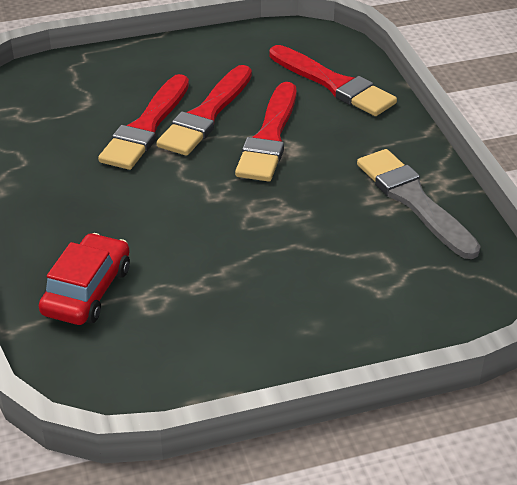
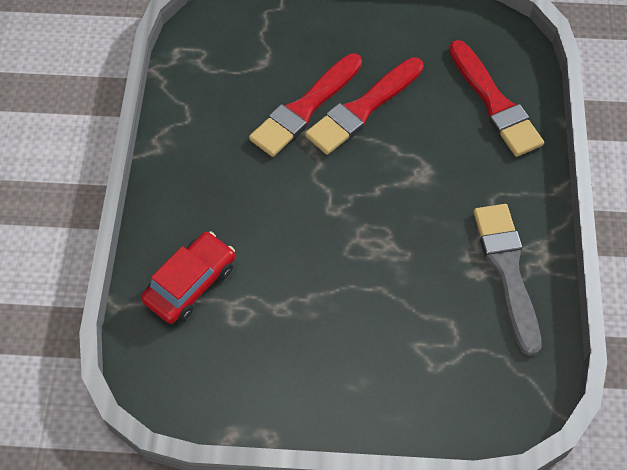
camera: 20 degrees right, 20 degrees up
(269, 137) = (408, 153): red brush -> none

